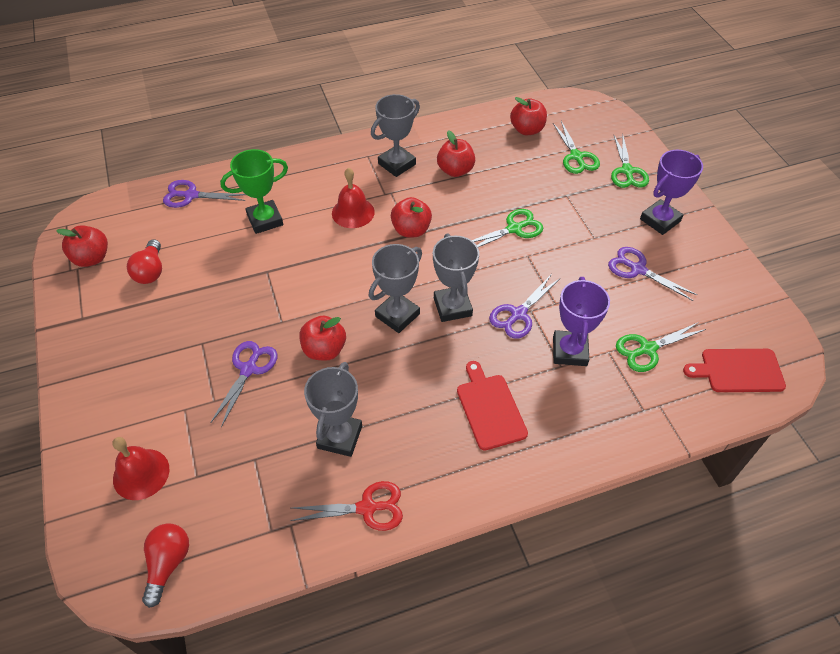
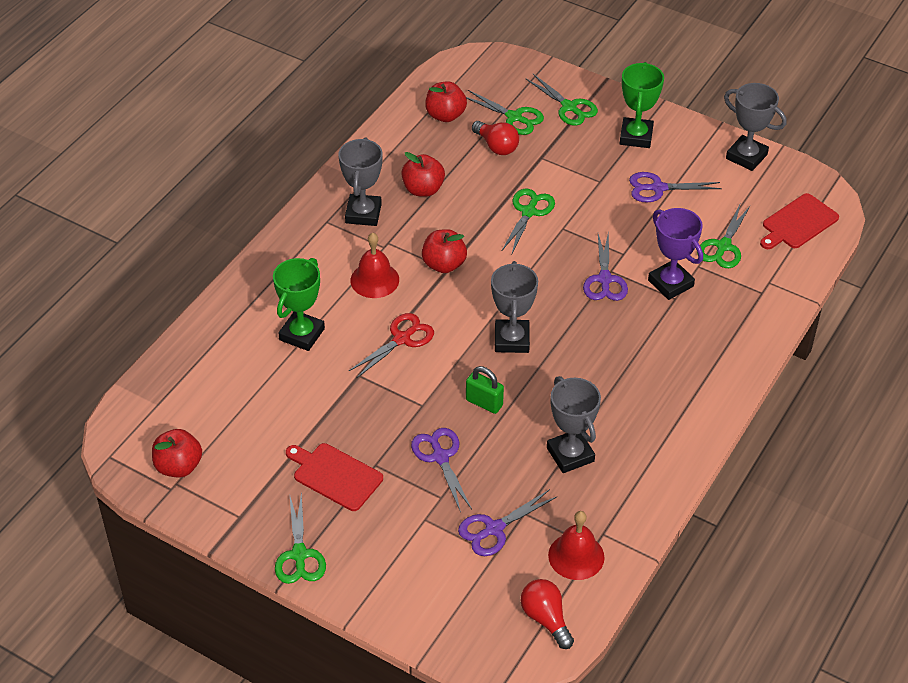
camera: 40 degrees left, 5 degrees down
(80, 372) = (299, 554): none -> green scissors
(141, 474) = (449, 583): red bell -> red bell (576, 556)
(151, 271) = (251, 441): red light bulb -> red light bulb (496, 146)
(191, 195) = (201, 356): purple scissors -> purple scissors (494, 529)
(324, 350) = (484, 403): red apple -> green padlock
(367, 508) = (644, 485): red scissors -> red scissors (401, 339)
(452, 307) = (548, 306): grey trophy -> grey trophy (746, 156)
(489, 408) = (656, 362): red cutting board -> red cutting board (335, 476)
(660, 220) = (636, 136): purple trophy -> green trophy

